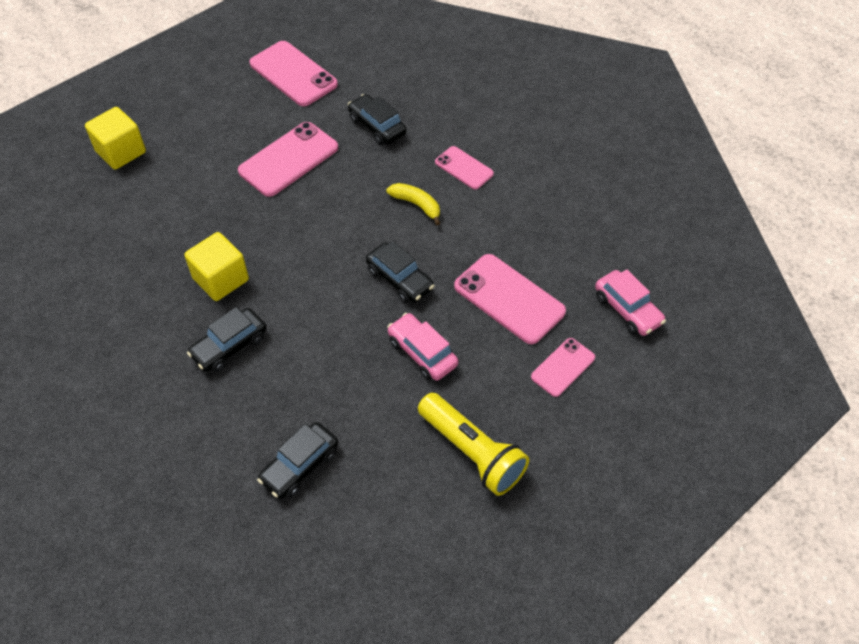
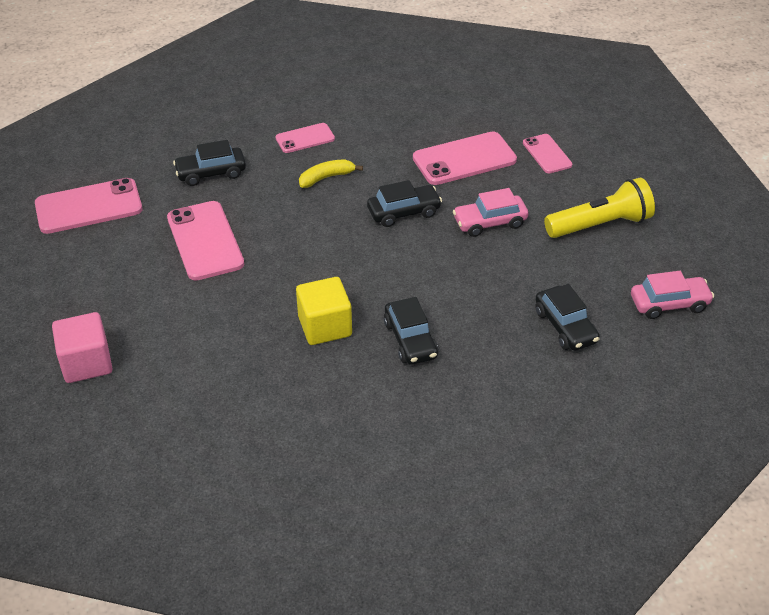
camera: 65 degrees left, 10 degrees down
(121, 152) = (87, 363): yellow cube -> pink cube
(627, 309) = (512, 105): pink car -> pink car (669, 304)

